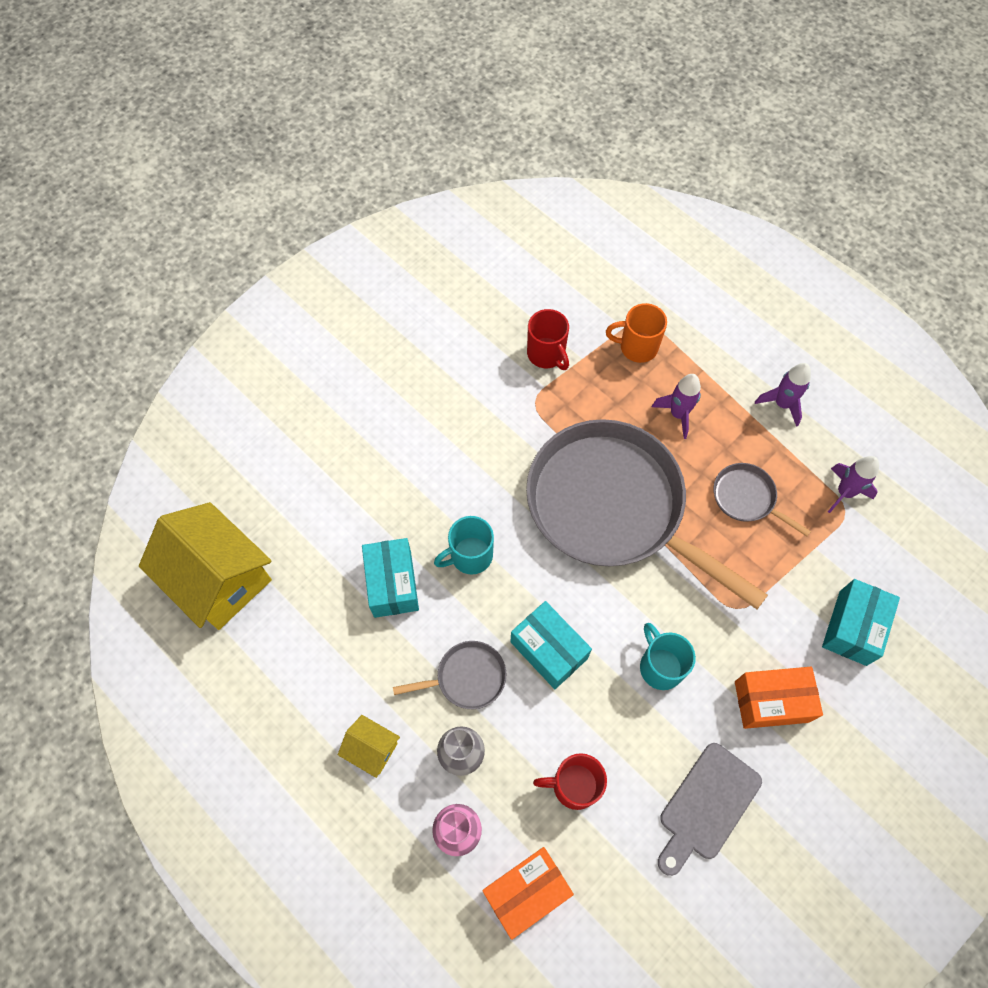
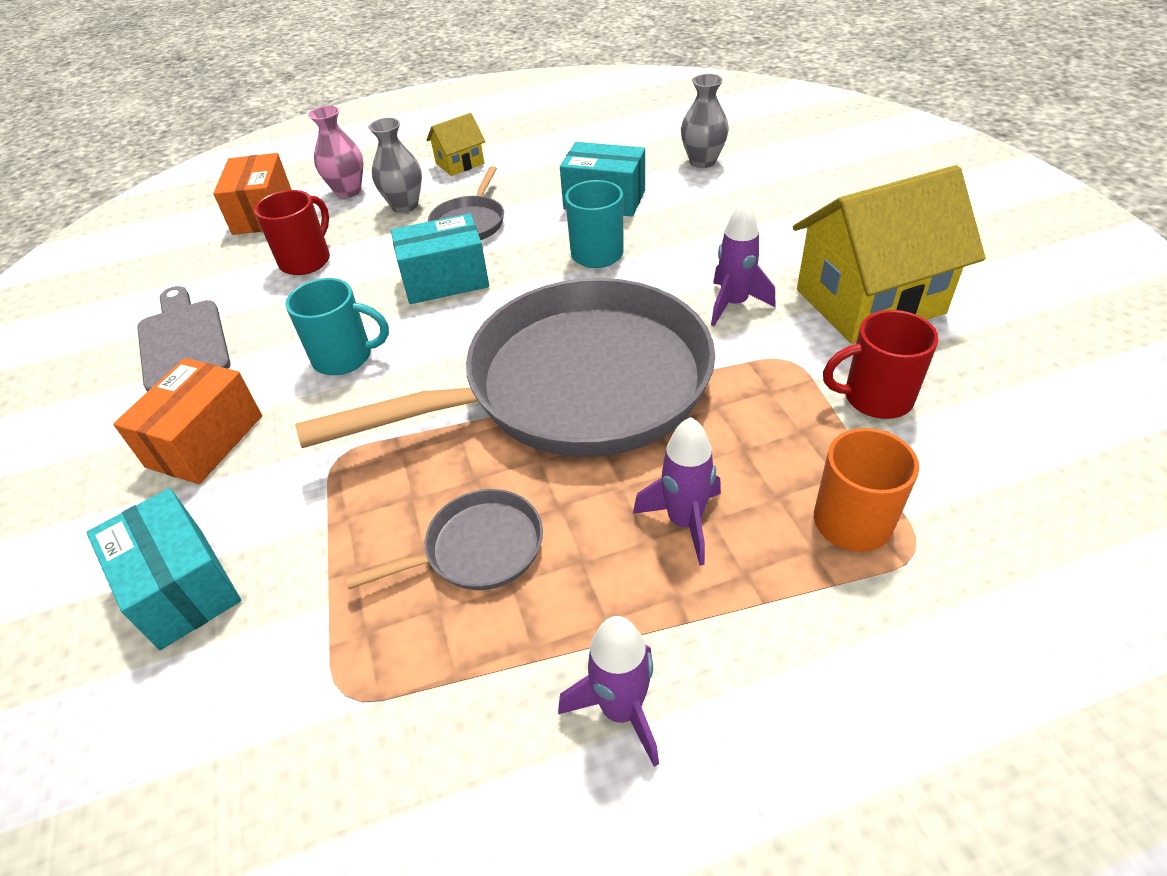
camera: 120 degrees right, 20 degrees down
(219, 579) = (681, 117): yellow house -> yellow house (869, 301)
(303, 531) = (702, 161): none -> grey vase
(844, 492) = (376, 717): purple rocket -> purple rocket (734, 304)

